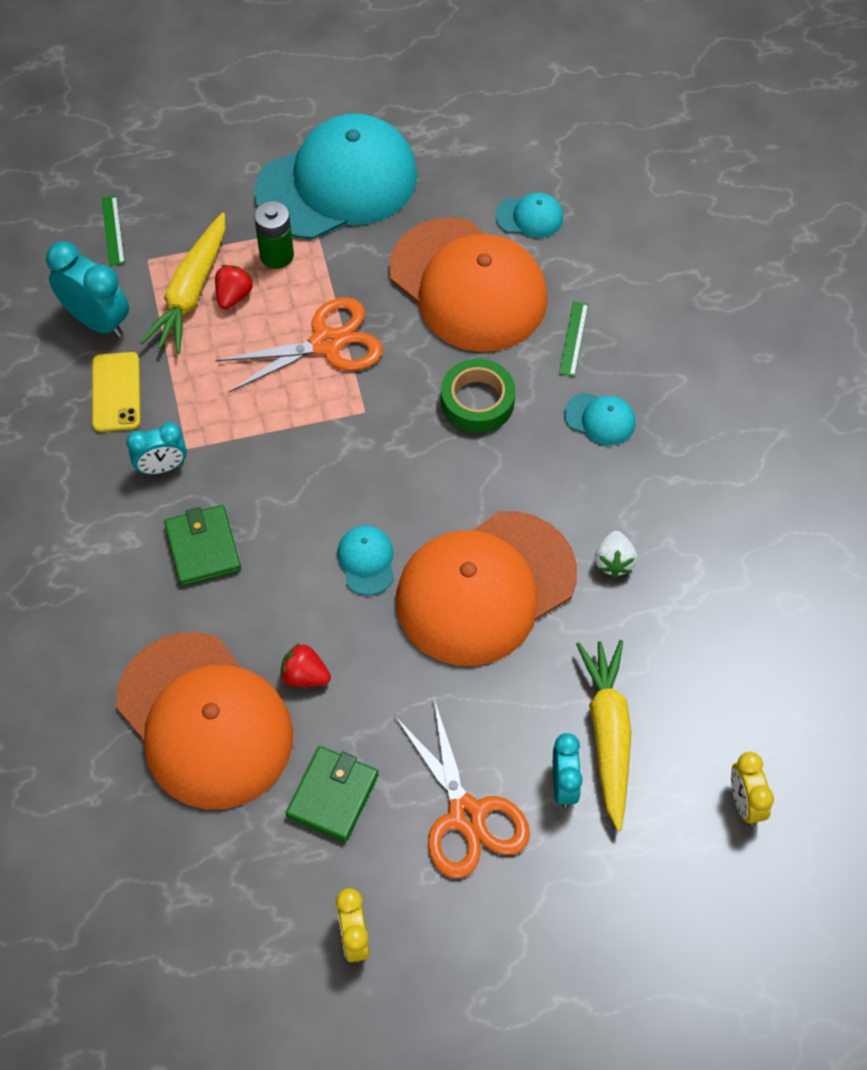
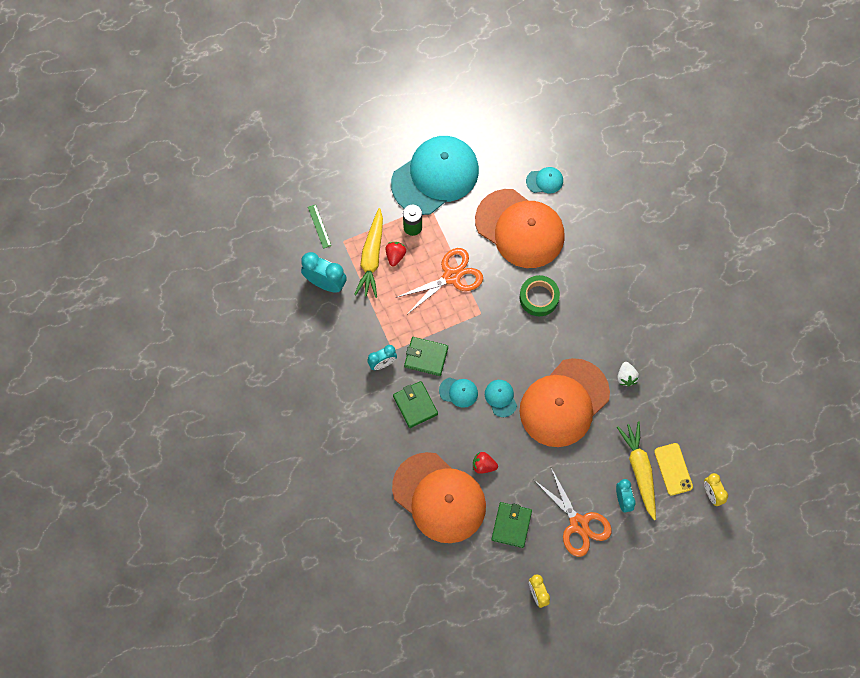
camera: 10 degrees left, 10 degrees up
(116, 392) = (347, 324): yellow phone -> yellow phone (673, 469)
(245, 469) = (426, 357): none -> green wallet
(573, 339) = (582, 252): green ruler -> none
(600, 419) = (604, 297): turquoise cap -> turquoise cap (458, 392)

